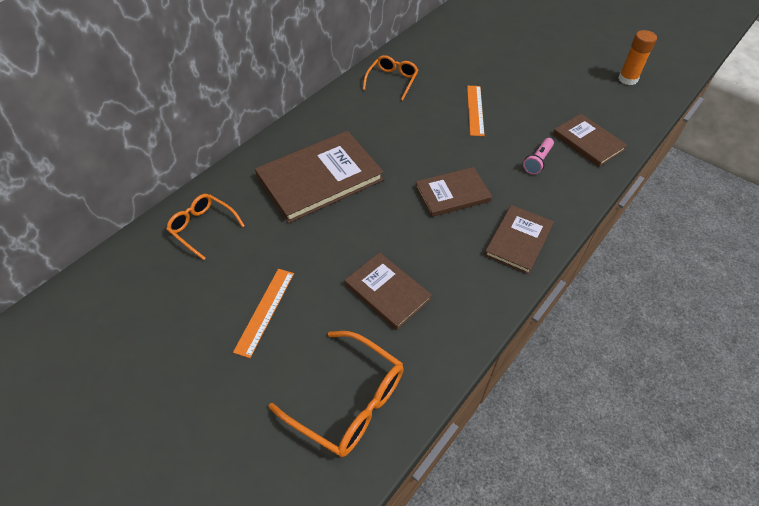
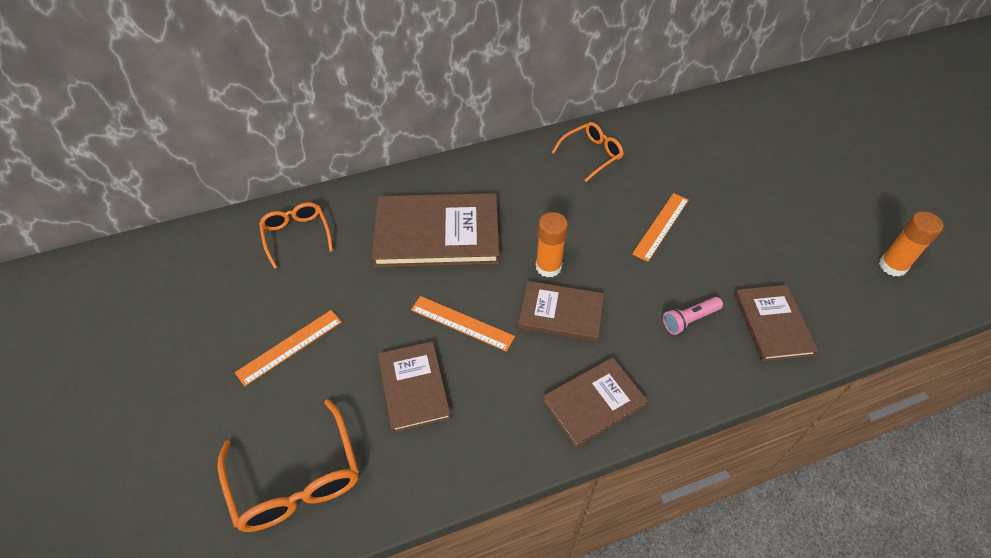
camera: 30 degrees right, 0 degrees up
(388, 232) = (462, 323): none -> orange ruler
(420, 167) = (548, 267): none -> orange glue stick

